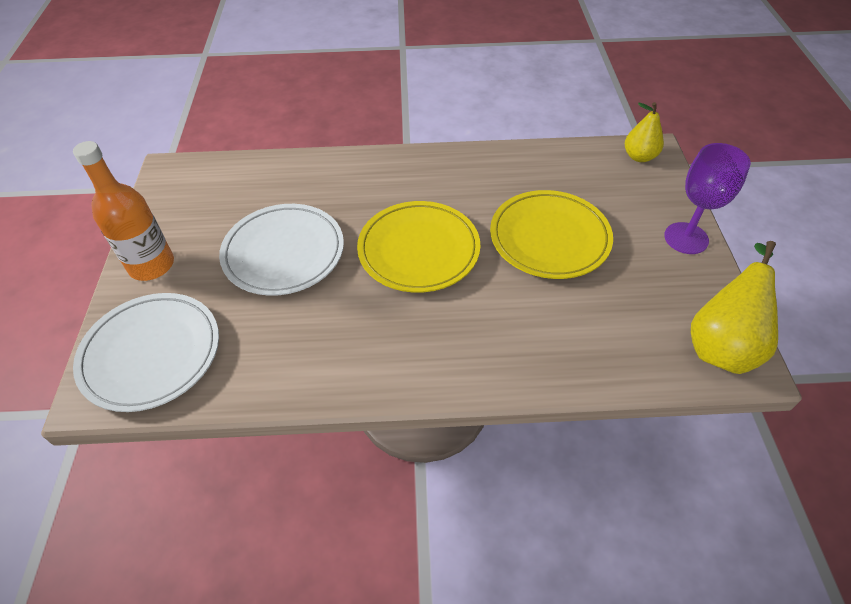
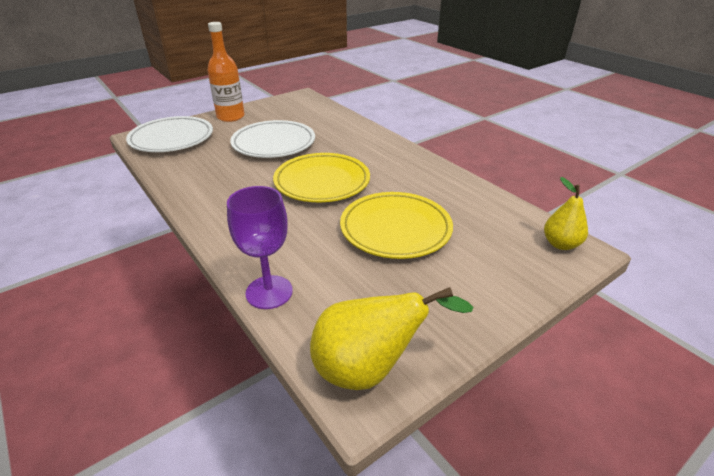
camera: 55 degrees right, 15 degrees down
(686, 238) = (488, 304): purple goblet -> purple goblet (269, 292)

